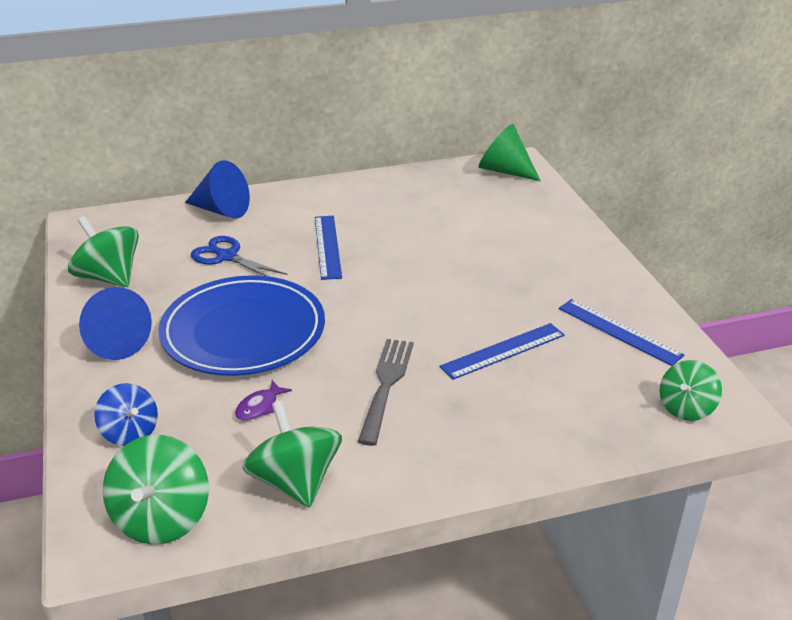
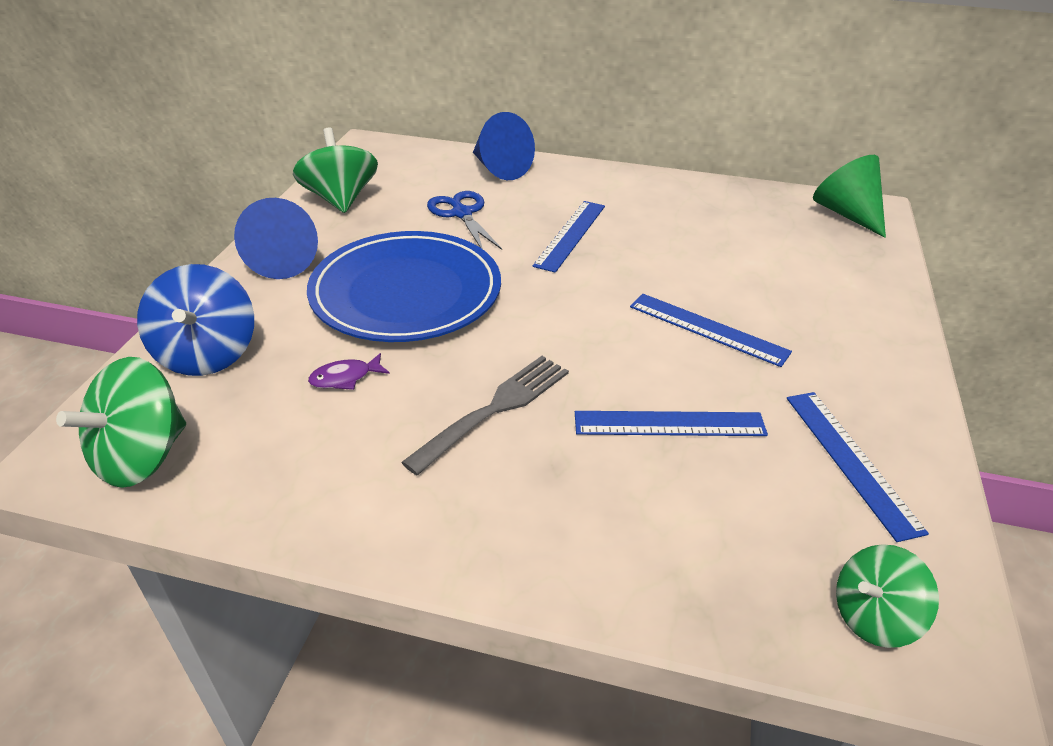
camera: 30 degrees right, 5 degrees up
(130, 432) = (207, 353): blue spinning top -> blue spinning top, size x1.54
(295, 481) = (298, 478): green spinning top -> none
(478, 282) = (708, 329): none -> blue ruler

